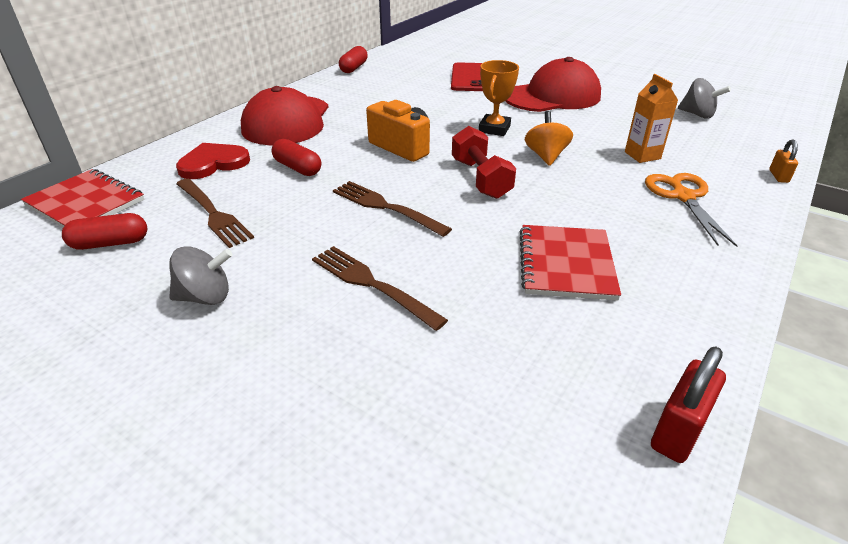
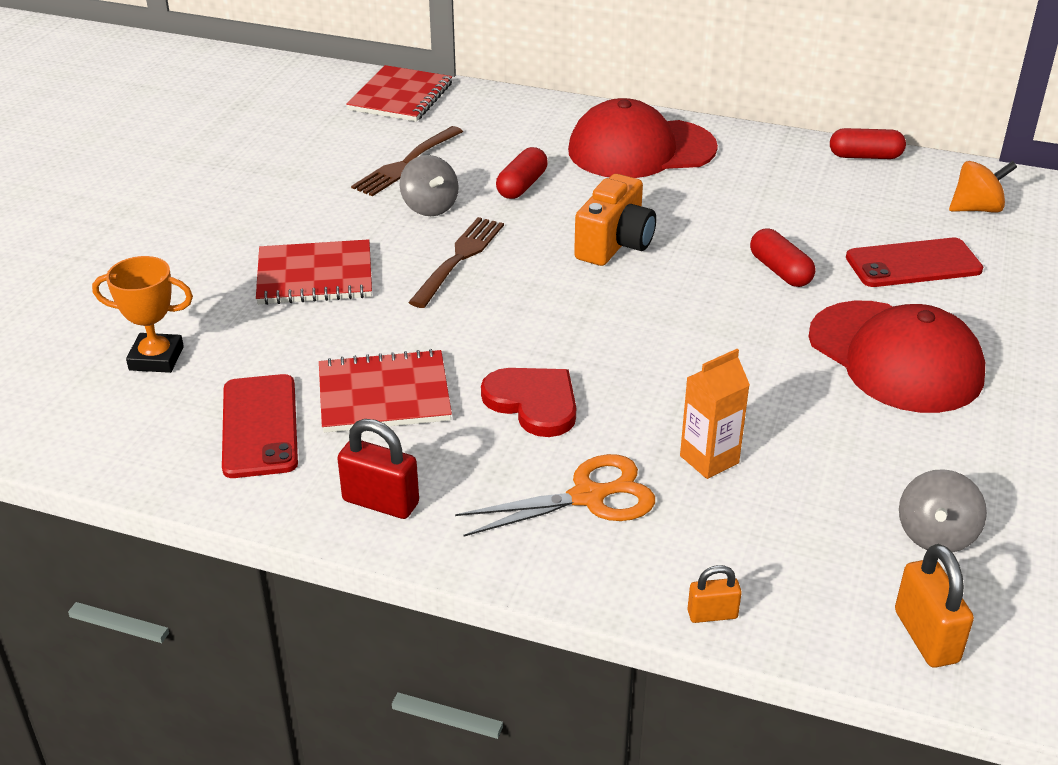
camera: 75 degrees right, 0 degrees up
(110, 243) = (340, 131): red capsule -> red capsule (780, 271)
(205, 297) = (276, 197): grey spinning top -> grey spinning top (429, 207)
(213, 163) = (507, 134): red heart -> red heart (533, 403)
(371, 284) = (315, 276): brown fork -> red notebook
(480, 178) = (558, 315): red dumbbell -> none
(494, 129) = (719, 311): orange trophy -> orange trophy (156, 358)
(546, 156) = (654, 364): orange spinning top -> orange spinning top (976, 209)
(606, 340) = (259, 426): none -> red phone
(678, 431) = (145, 469): red padlock -> red padlock (380, 502)
(772, 130) = (926, 636): none -> orange padlock

